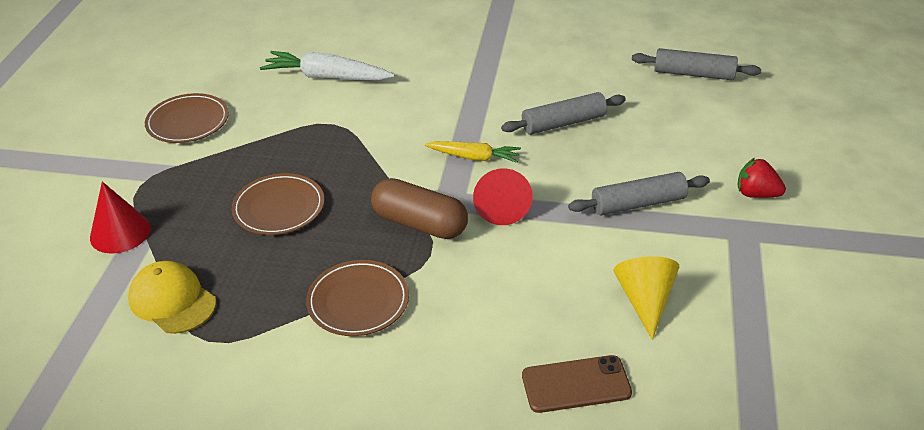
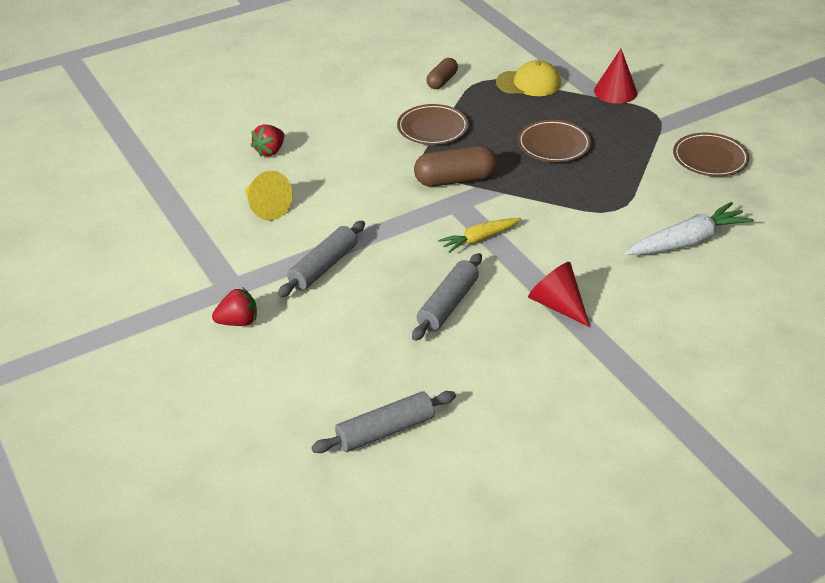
camera: 140 degrees right, 0 degrees up
(250, 371) = (442, 81): none -> brown capsule
(501, 207) = (416, 215): red cone -> red cone (557, 305)
(576, 384) = (270, 151): brown phone -> red strawberry

